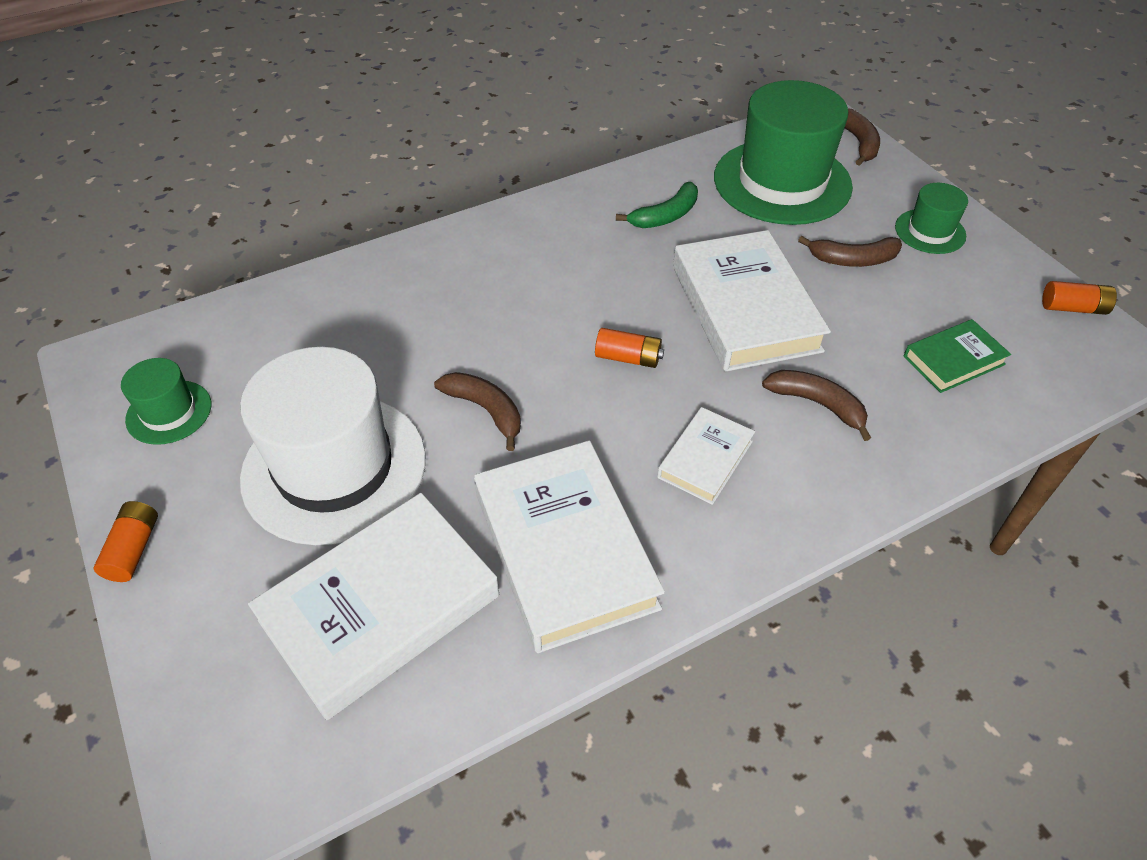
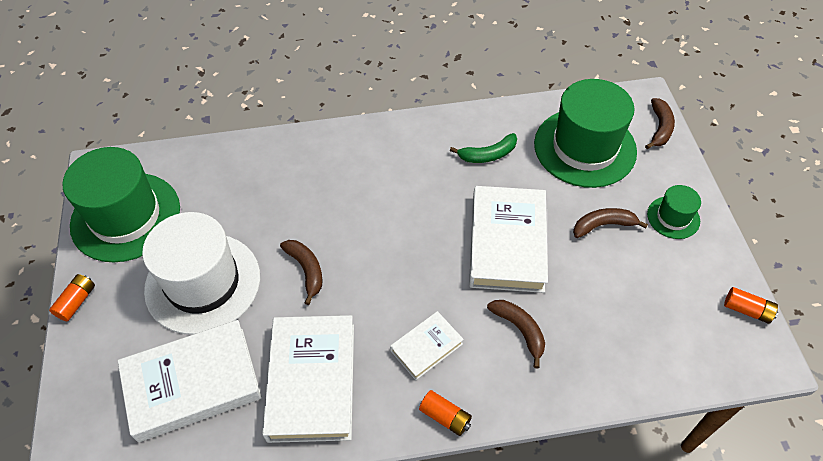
camera: 20 degrees right, 5 degrees up
(169, 412) = (126, 216): green hat -> green hat, size x2.10
(628, 358) = (411, 258): orange battery -> orange battery (445, 417)
(853, 260) = (603, 225): brown banana -> brown banana turned 150 degrees clockwise
(954, 360) = (633, 325): green book -> none

